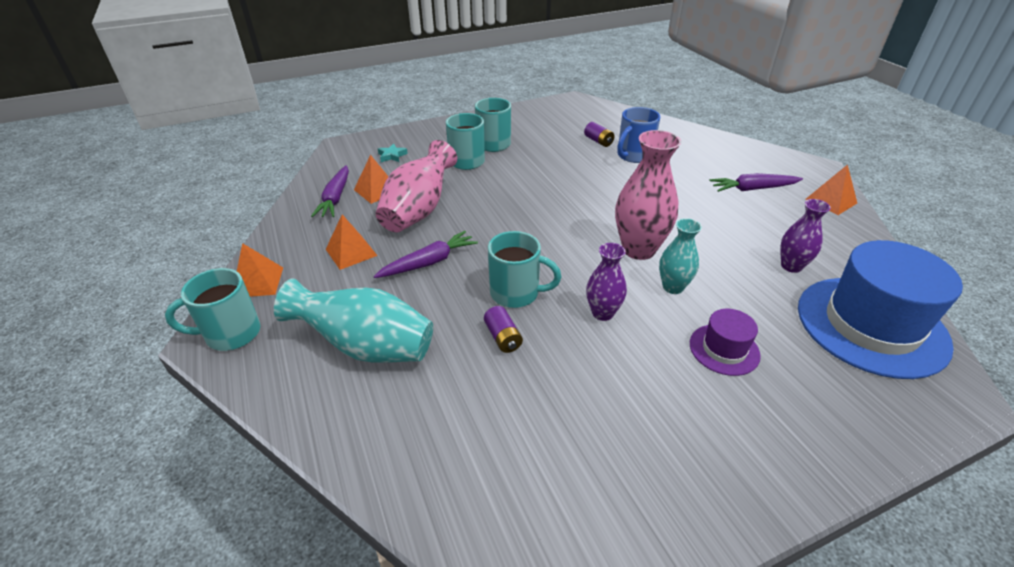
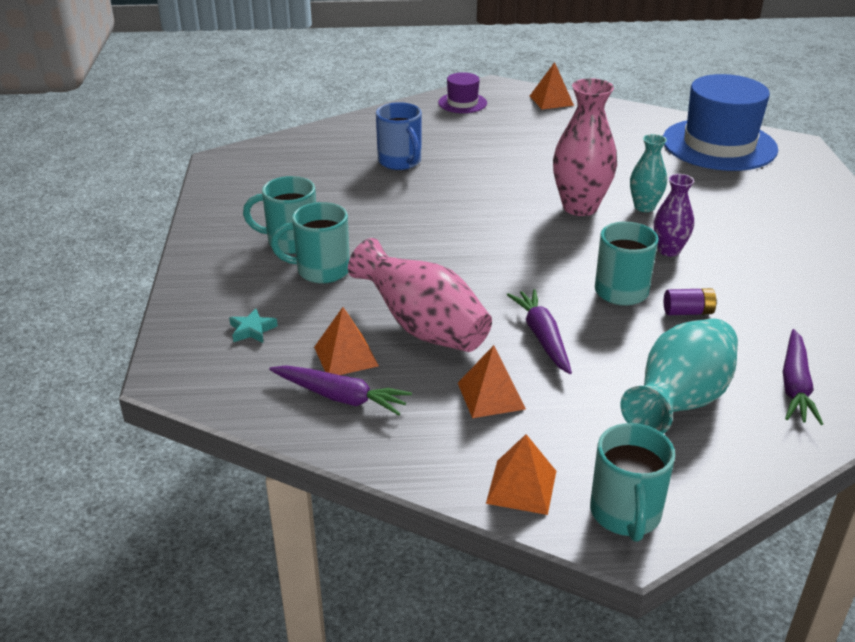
camera: 70 degrees left, 5 degrees down
(598, 141) = (349, 172): purple battery -> none
(724, 349) = (731, 209): purple hat -> purple hat (462, 103)
(753, 189) = (510, 124): purple carrot -> purple carrot (795, 386)
(791, 266) = (636, 148): purple vase -> none

